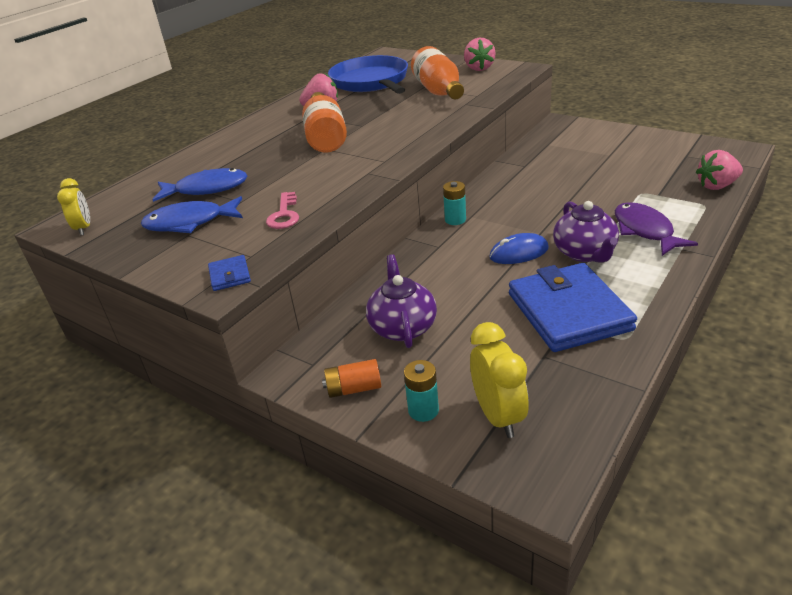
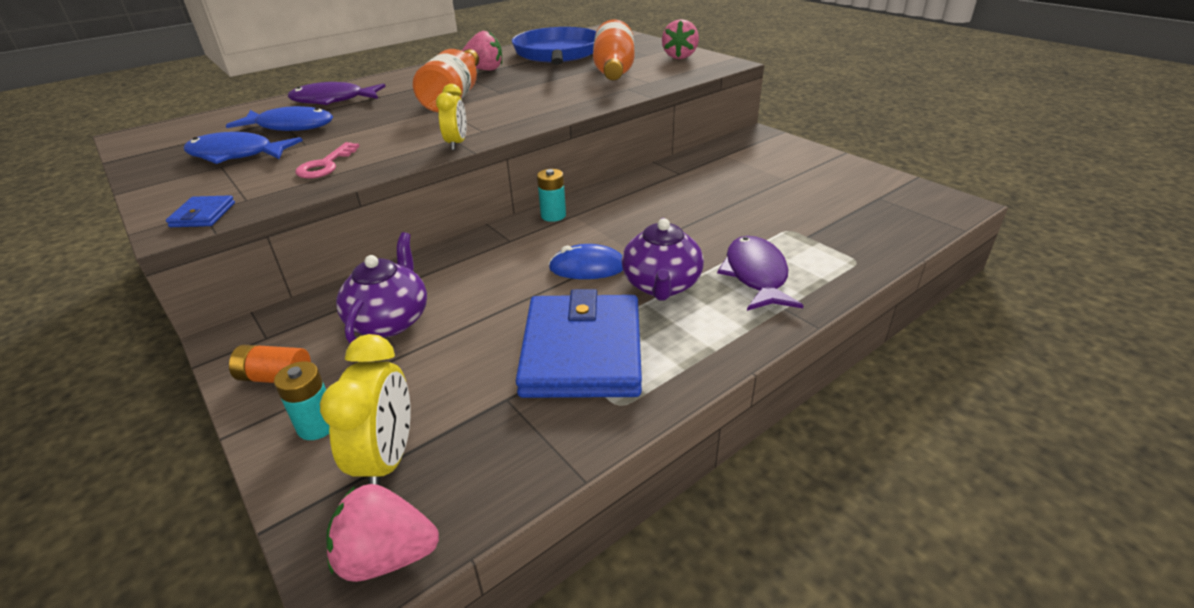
camera: 15 degrees right, 0 degrees up
(84, 228) = (148, 141): yellow clock -> yellow clock (457, 144)
(215, 159) = (333, 100): none -> purple fish
(717, 186) = (890, 241): pink strawberry -> pink strawberry (387, 556)

